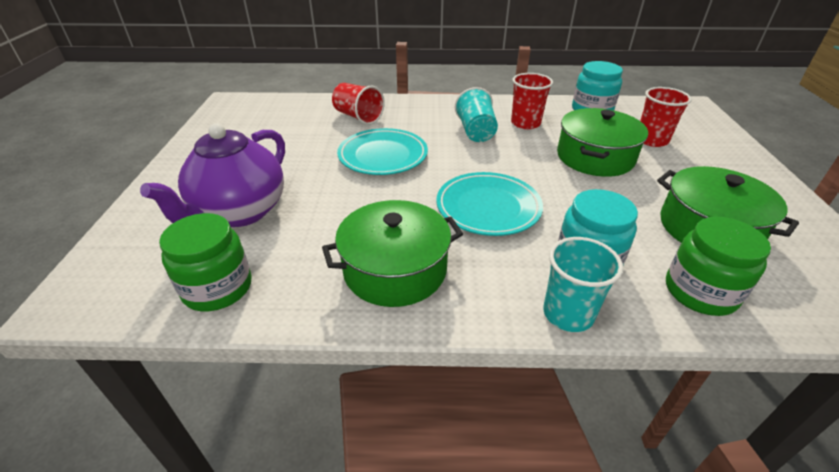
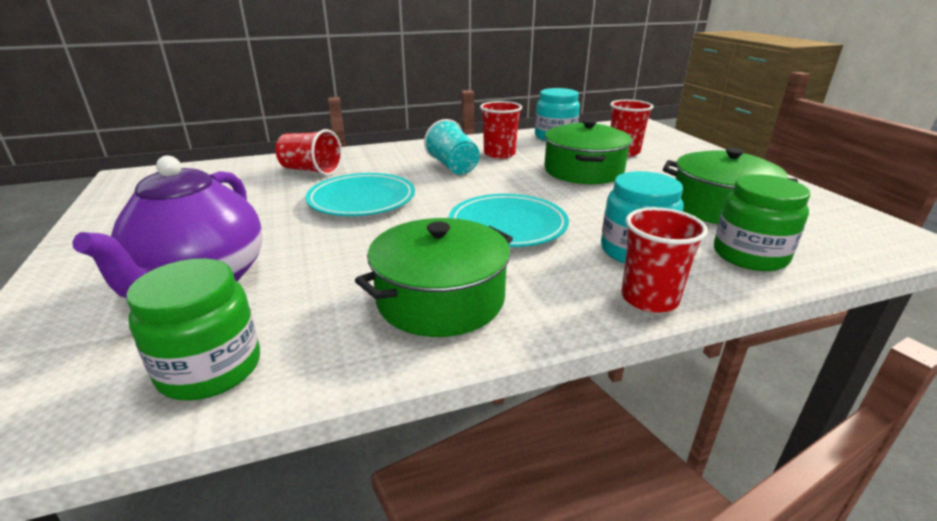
camera: 20 degrees left, 10 degrees down
(568, 314) = (649, 298): turquoise cup -> red cup

